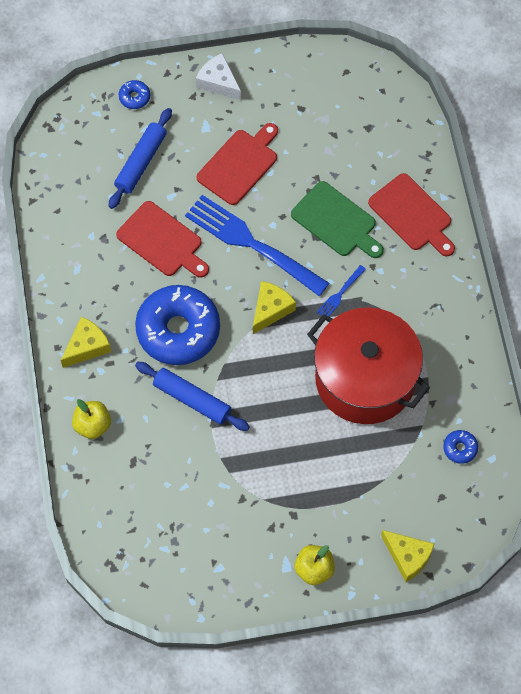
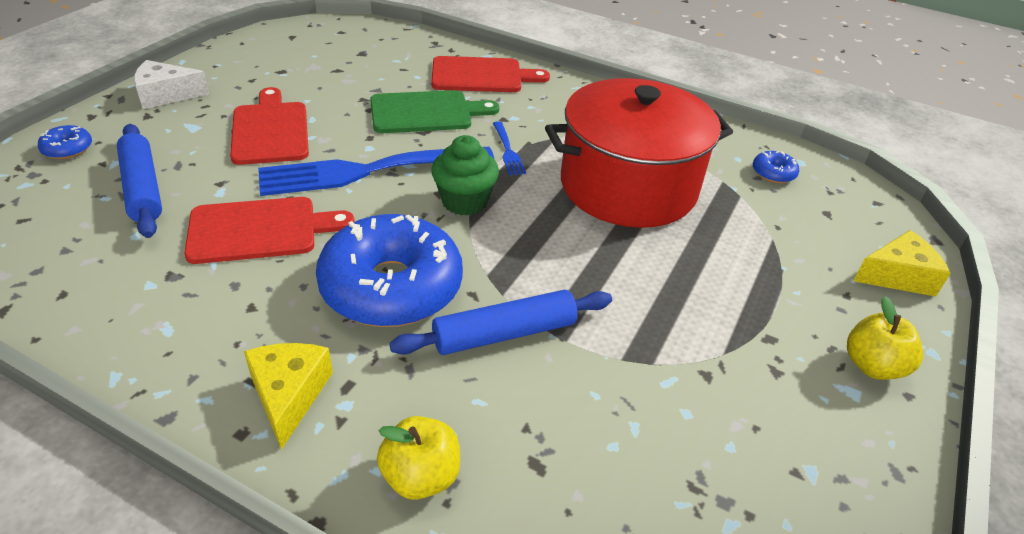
camera: 55 degrees left, 25 degrees down
(271, 309) = (464, 201): yellow cheese -> green cupcake

